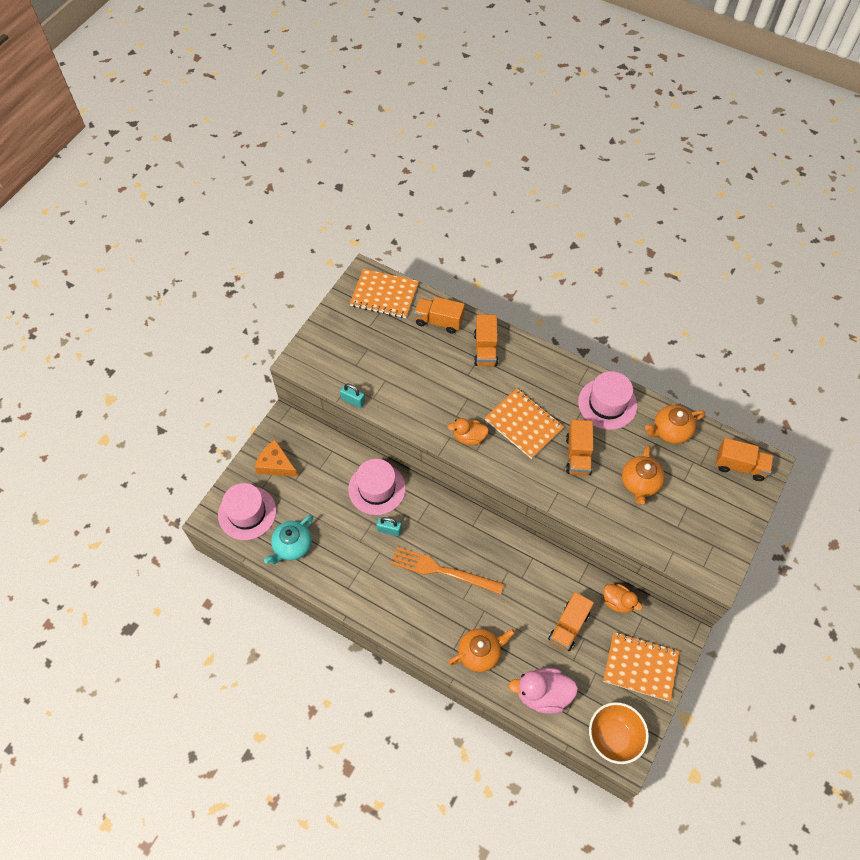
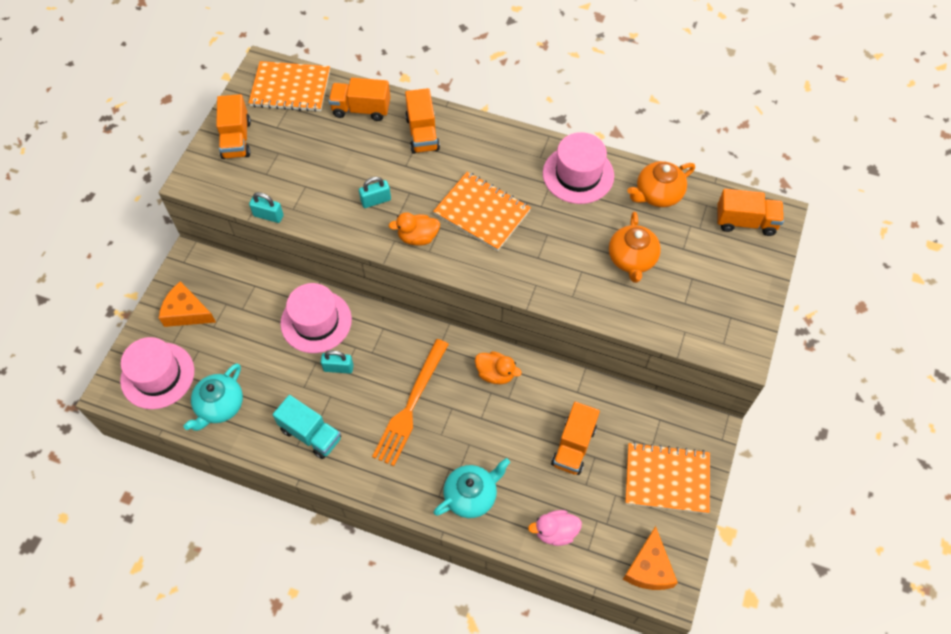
camera: 10 degrees left, 0 degrees up
(360, 581) = (311, 434): none -> turquoise truck
(440, 401) = (376, 200): none -> turquoise padlock
(442, 571) = (411, 405): orange fork -> orange fork turned 75 degrees counterclockwise
(480, 653) = (471, 495): orange teapot -> turquoise teapot
(542, 694) = (555, 532): pink duck -> pink duck, size x0.64
(578, 455) = (553, 238): orange truck -> orange truck (236, 139)
(613, 737) = (649, 568): orange bowl -> orange cheese
(618, 602) = (627, 407): orange duck -> orange duck (495, 374)

